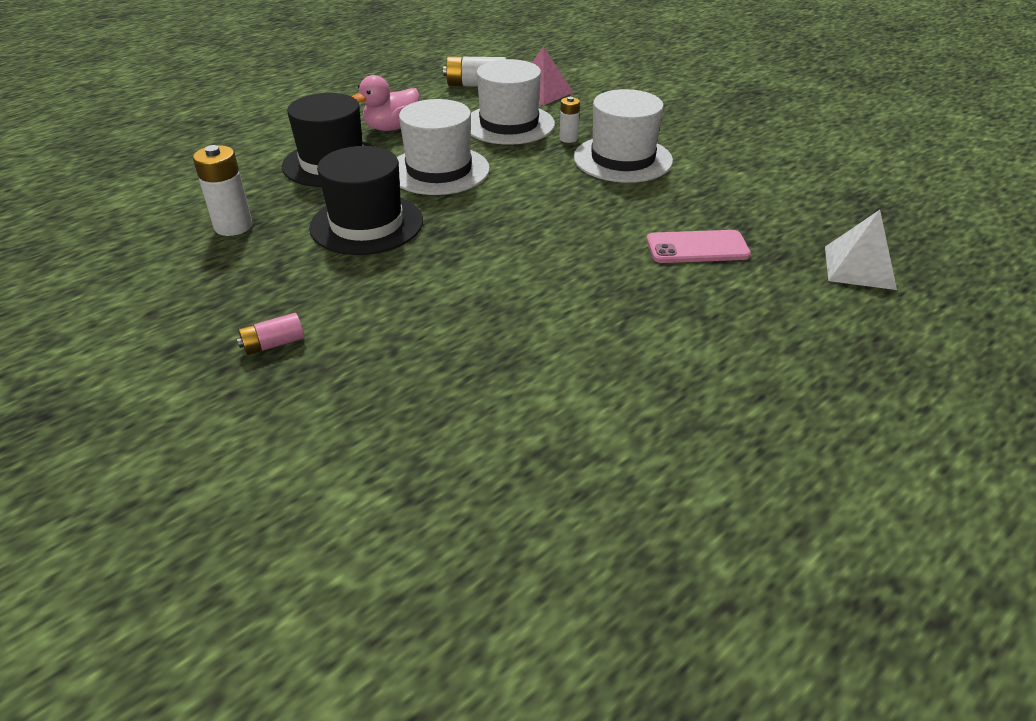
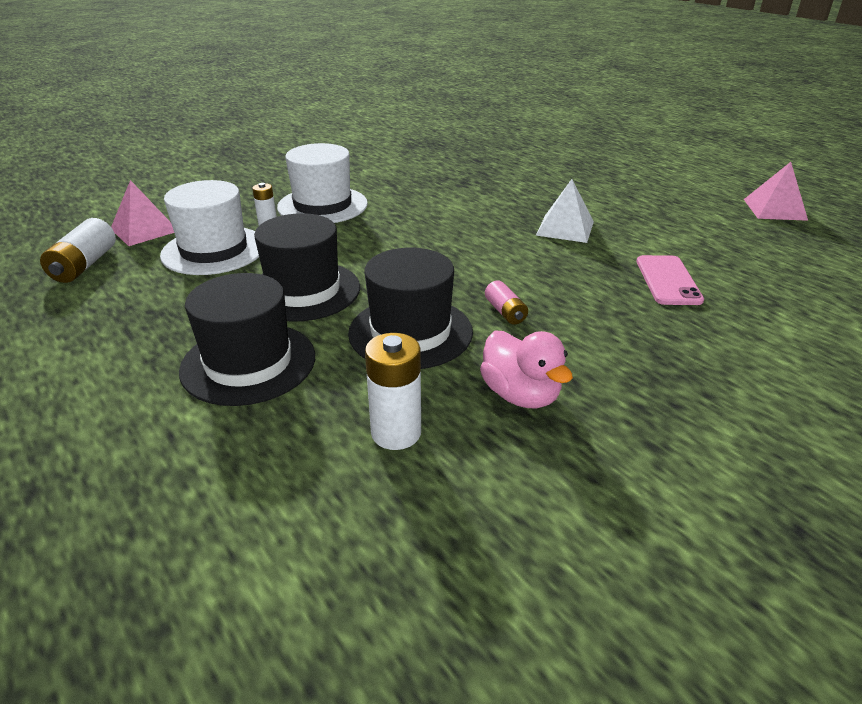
camera: 85 degrees left, 5 degrees down
(273, 344) = (629, 376): pink battery -> pink battery (505, 312)
(392, 128) = (169, 322): pink duck -> pink duck (520, 395)
(439, 170) = (303, 291): white hat -> black hat
(697, 248) = (471, 194): pink phone -> pink phone (668, 280)
(784, 598) = (774, 209): none -> pink pyramid
(859, 267) = (497, 156): white pyramid -> white pyramid (565, 228)

